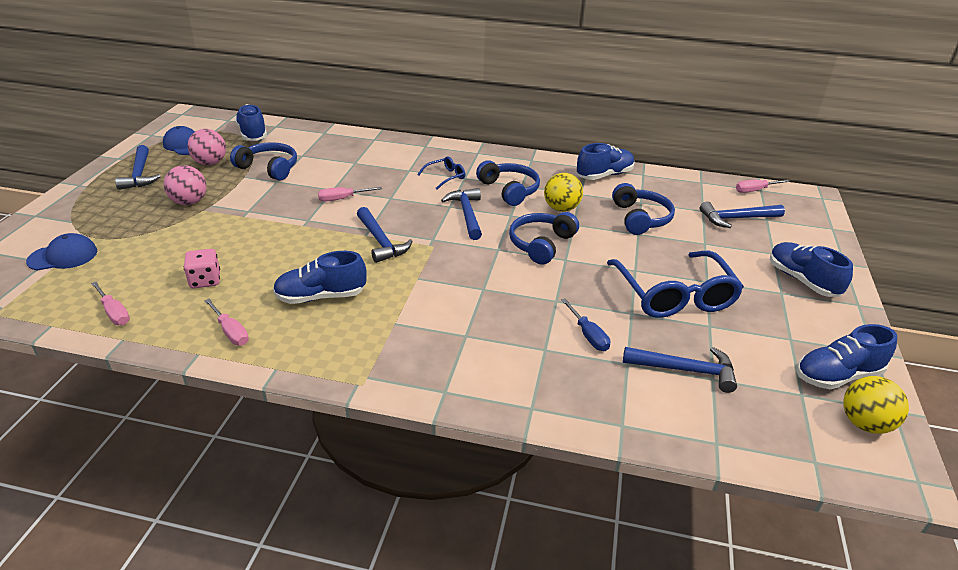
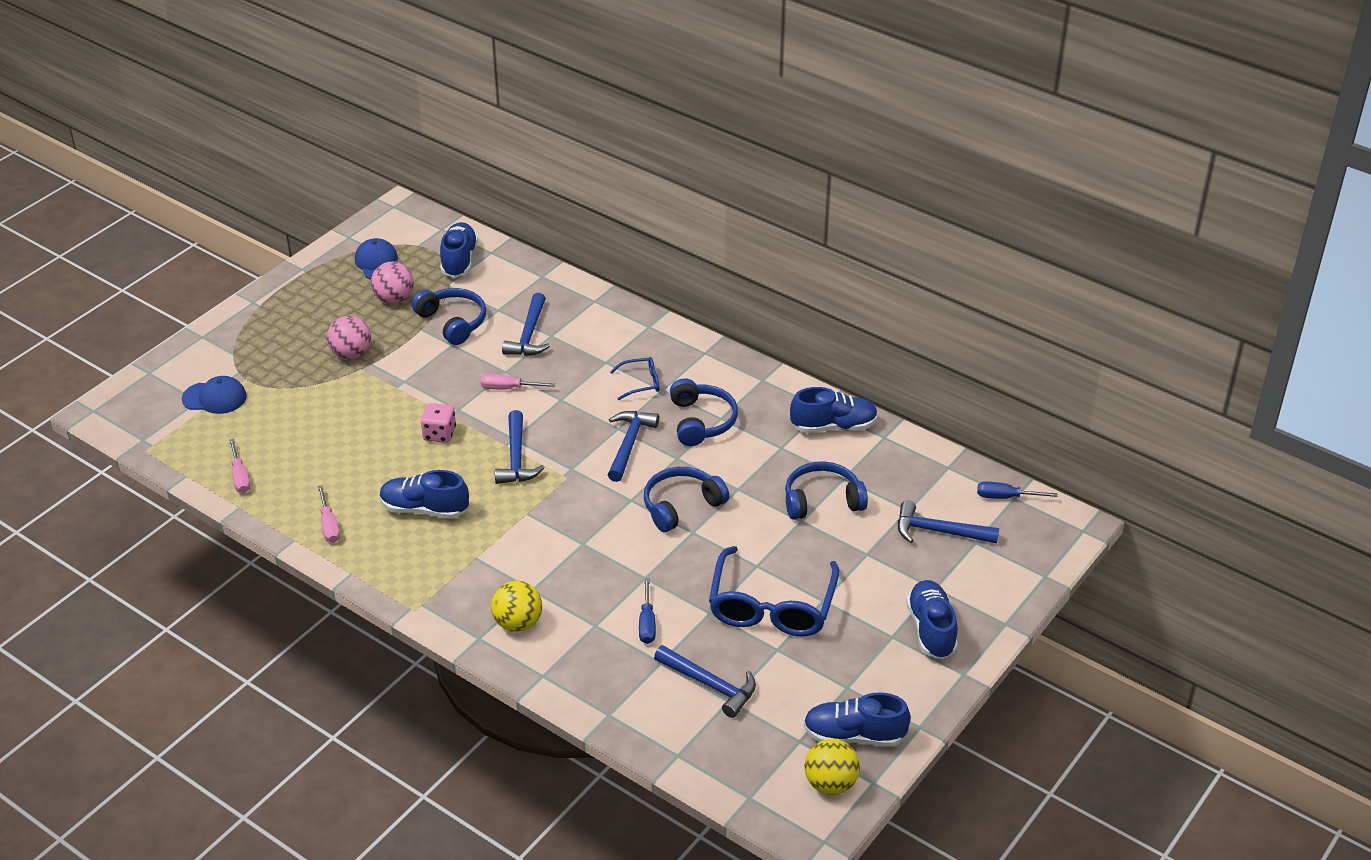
camera: 25 degrees right, 5 degrees up
(139, 174) = (316, 300): blue hammer -> blue hammer (529, 335)
(205, 280) = (329, 461): pink dice -> pink dice (439, 434)
(561, 209) = (741, 463): yellow ball -> yellow ball (518, 623)
(640, 218) = (822, 501): blue headphones -> blue headphones turned 120 degrees counterclockwise
(755, 190) = (1005, 497): pink screwdriver -> blue screwdriver

